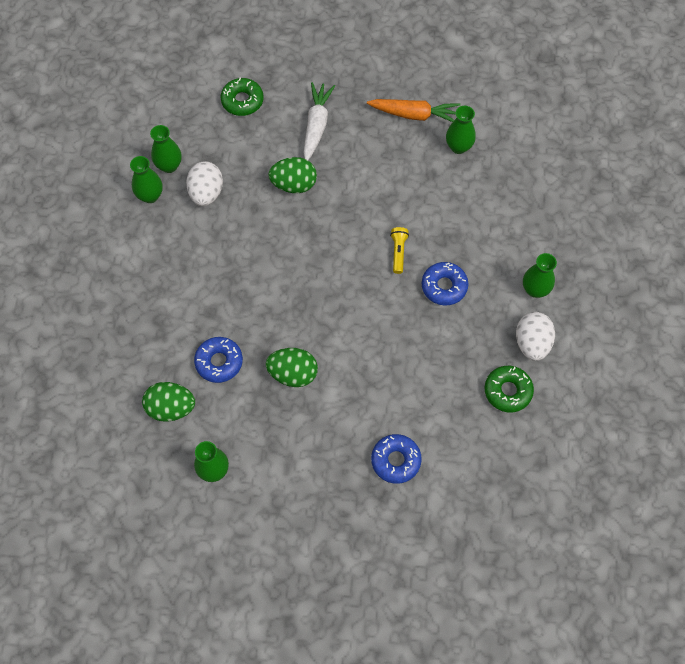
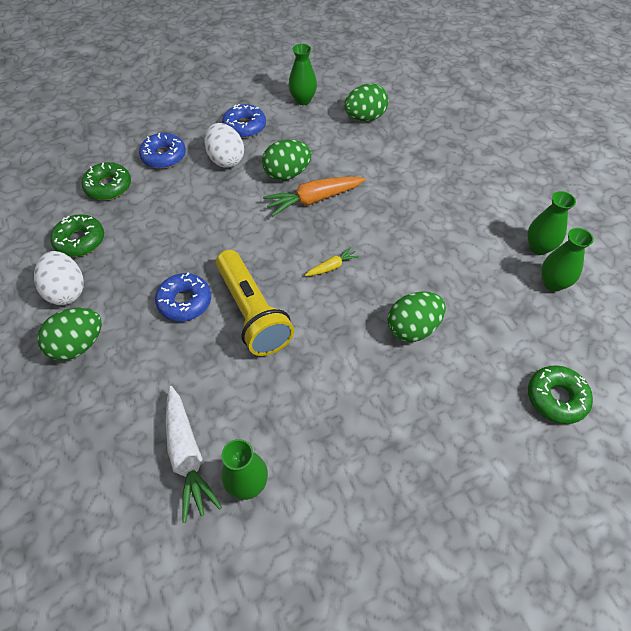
camera: 150 degrees right, 10 degrees down
(206, 193) = (491, 275): white egg -> white egg (226, 159)
(219, 362) = (354, 157): blue donut -> blue donut (244, 127)
(316, 125) = (446, 414): white carrot -> white carrot (187, 456)
(316, 260) = (332, 266): none -> yellow carrot
(398, 252) = (252, 312): yellow flashlight -> yellow flashlight, size x2.17
(415, 115) = (333, 502): orange carrot -> orange carrot (313, 200)
(463, 446) = (108, 187): none -> green donut
(535, 290) = (78, 345): green vase -> green egg

